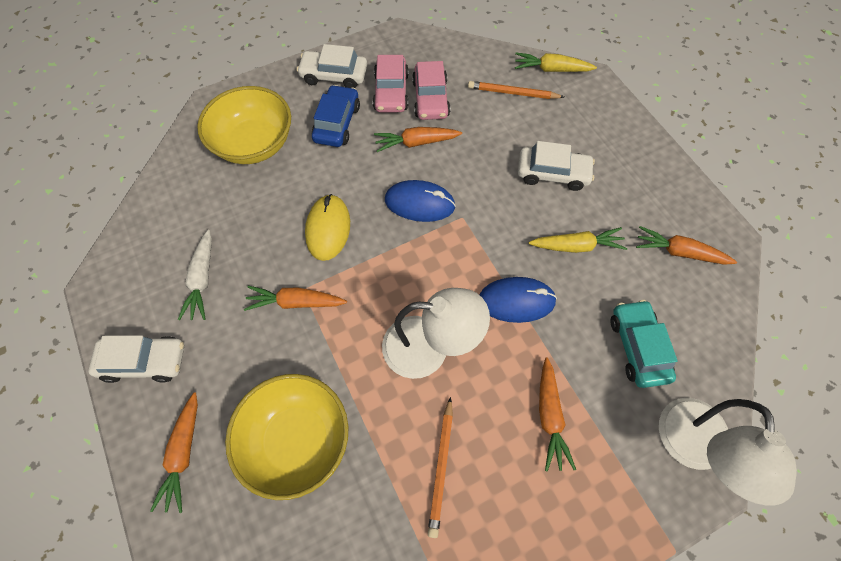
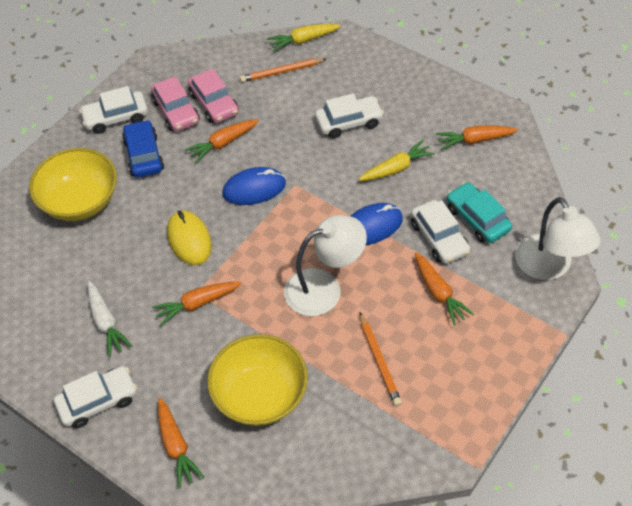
camera: 25 degrees left, 10 degrees down
(583, 350) = (439, 238): none -> white car

